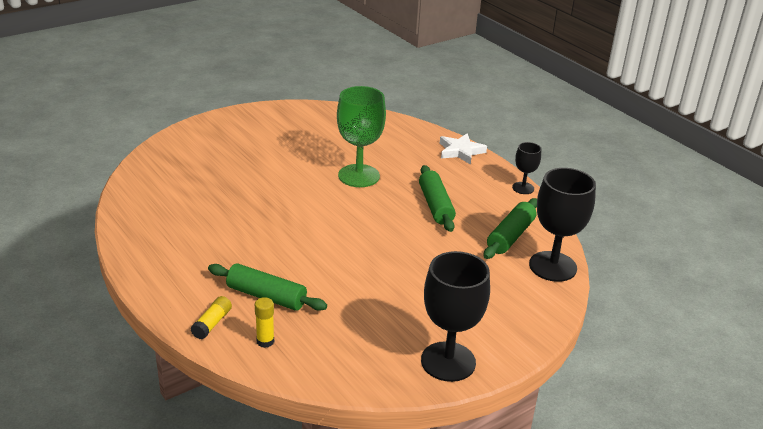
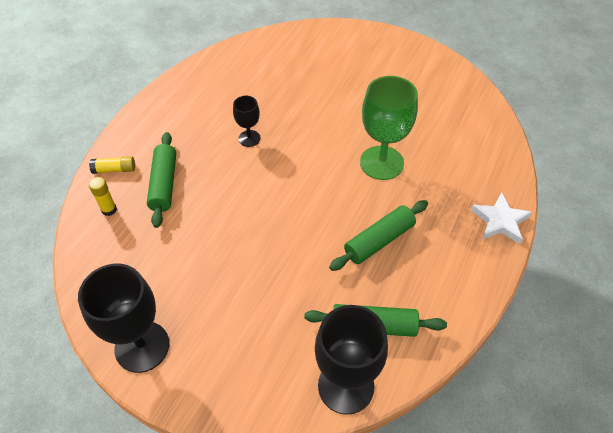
camera: 65 degrees right, 20 degrees up
(523, 188) = (477, 304): black goblet -> black goblet (249, 138)

